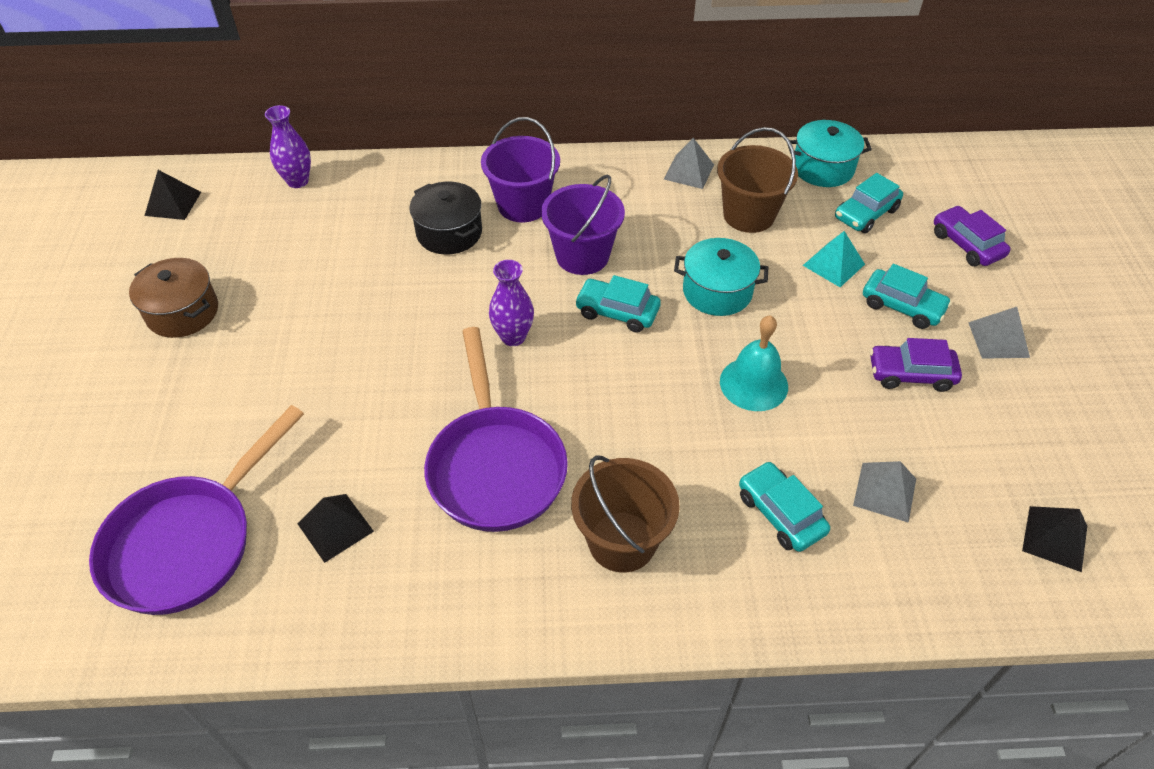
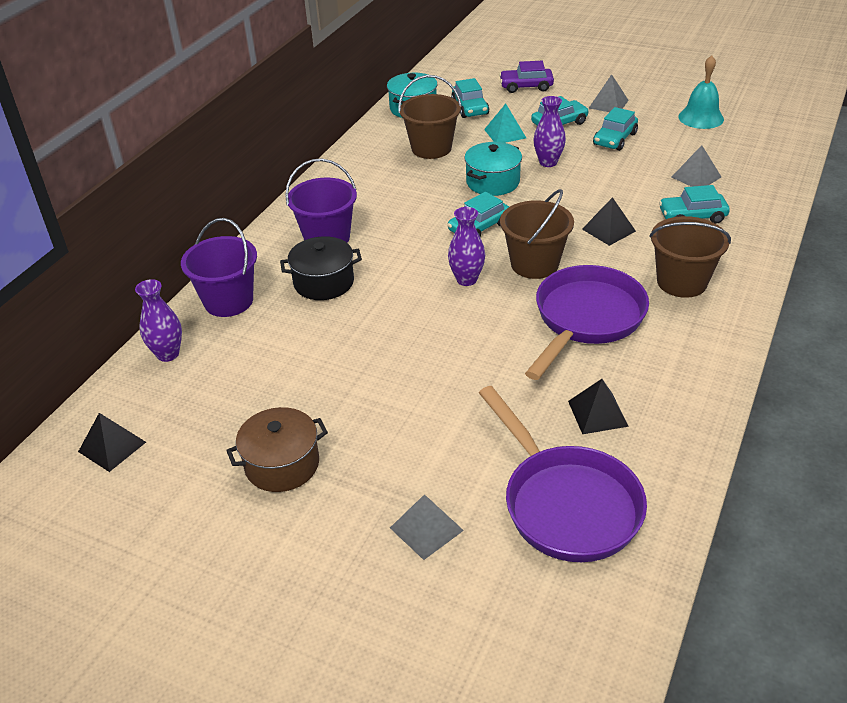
camera: 60 degrees left, 10 degrees down
(495, 466) = (586, 319): purple pan -> purple pan turned 75 degrees counterclockwise
(575, 385) = (534, 264): none -> brown bucket
(582, 256) = (409, 226): purple bucket -> purple bucket (228, 301)
(689, 171) = (364, 157): grey pyramid -> grey pyramid (426, 529)
(753, 384) = (584, 194): turquoise bell -> turquoise bell (701, 118)
(799, 326) = (548, 162): none -> purple vase
(910, 374) = (615, 139): purple car -> turquoise car
(1054, 538) = (754, 138): black pyramid -> black pyramid (608, 230)

